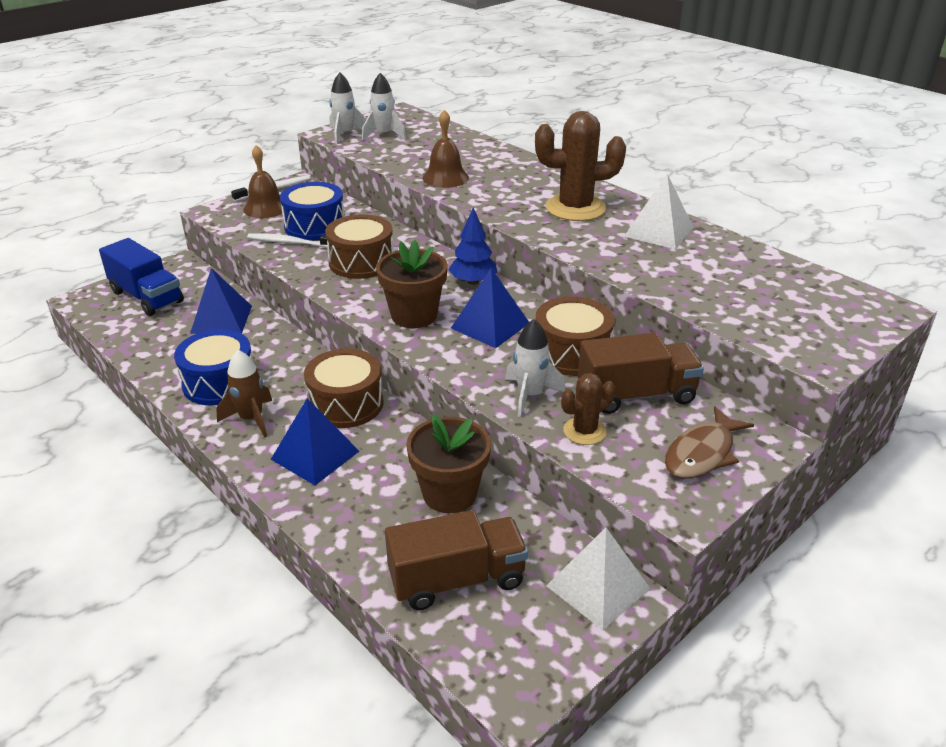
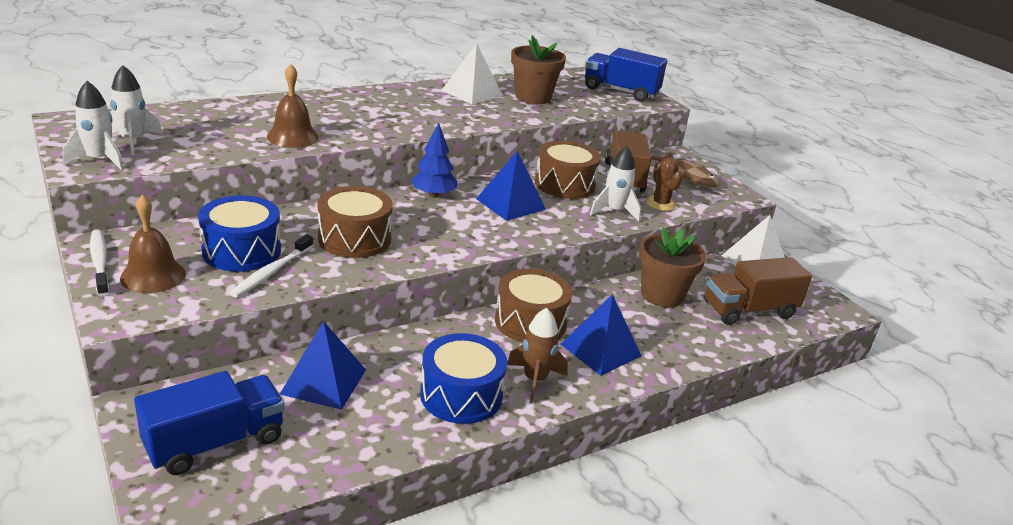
camera: 80 degrees left, 5 degrees down
(414, 315) = (477, 232): brown flower pot -> brown flower pot (533, 97)
(457, 579) = (749, 310): brown truck -> brown truck turned 105 degrees counterclockwise
(575, 208) = (409, 106): brown cactus -> none
(817, 326) = (620, 91): none -> blue truck

